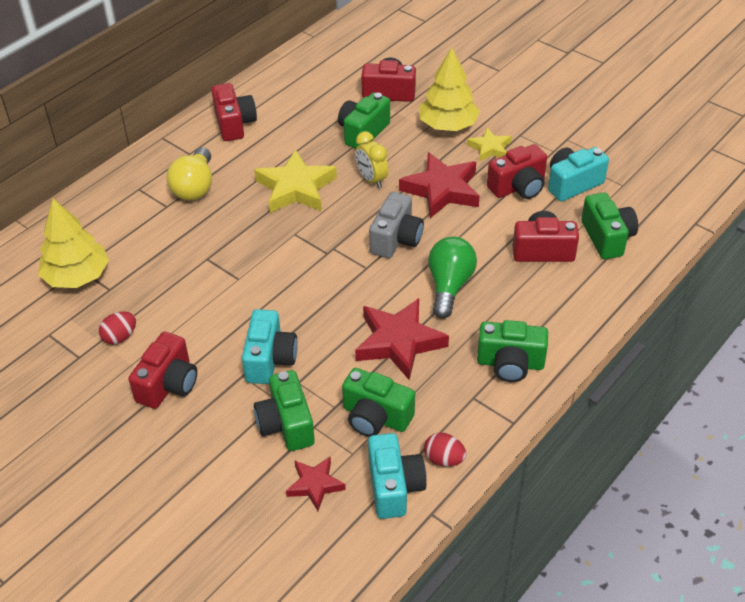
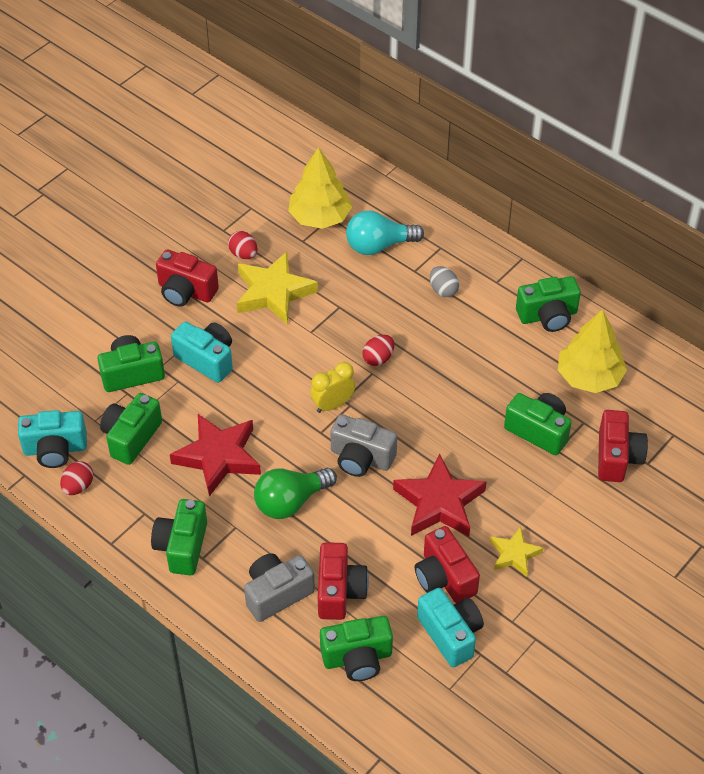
camera: 90 degrees right, 5 degrees up
(128, 231) = (378, 246): none -> turquoise light bulb
(195, 187) = (443, 290): yellow light bulb -> grey egg
(234, 124) = (548, 316): red camera -> green camera
(270, 359) = (207, 359): turquoise camera -> turquoise camera turned 150 degrees counterclockwise
(276, 229) = (378, 358): none -> red egg
(296, 188) = (442, 372): yellow star -> yellow star (273, 292)
(315, 485) = (66, 395): red star -> none
(371, 179) = (456, 438): yellow clock -> yellow clock (333, 405)
(448, 125) = (556, 514): yellow tree -> yellow tree (589, 376)
(449, 286) = (291, 502): green light bulb -> green light bulb turned 135 degrees clockwise
(552, 291) = (277, 593): none -> grey camera

